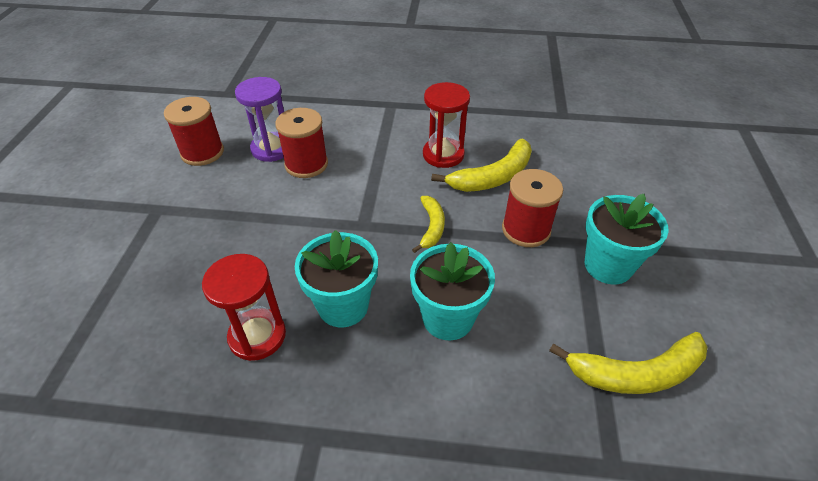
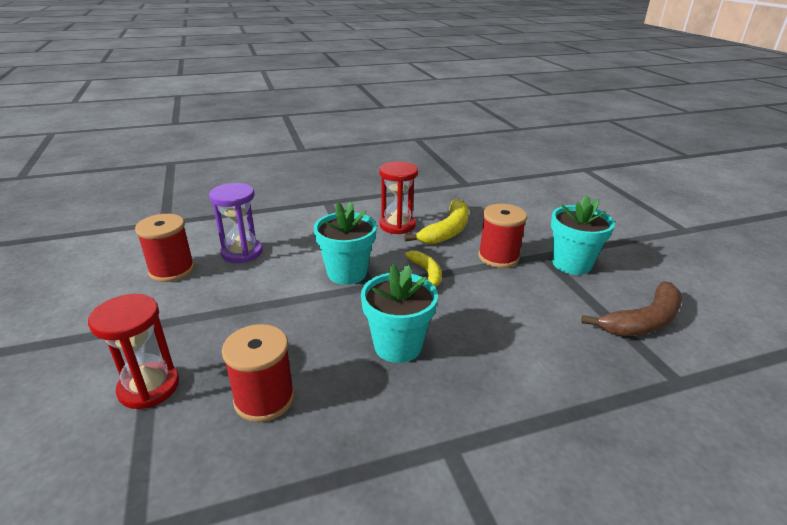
camera: 25 degrees left, 15 degrees down
(257, 336) = (337, 392): red hourglass -> red hourglass (149, 387)
(306, 164) = (284, 256): red spool -> red spool (264, 399)
(448, 318) = (489, 328): turquoise flower pot -> turquoise flower pot (347, 273)
(636, 373) = (643, 321): yellow banana -> brown banana

